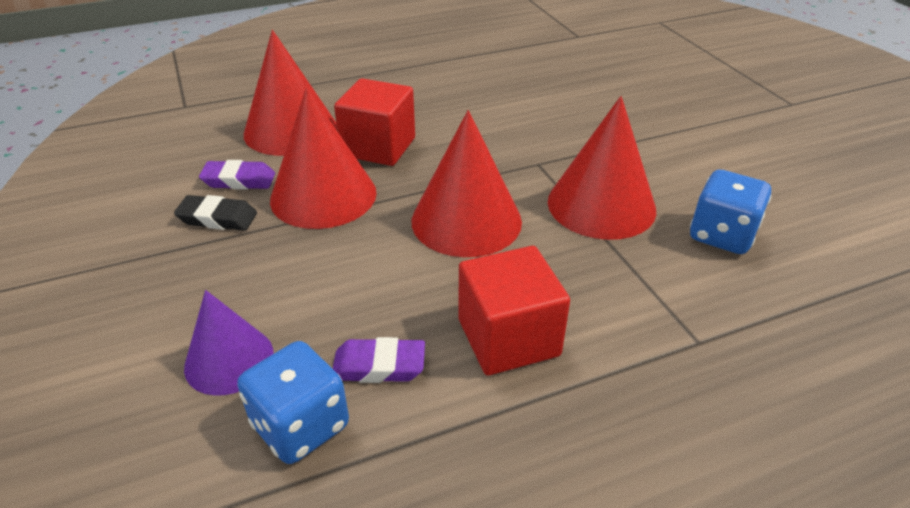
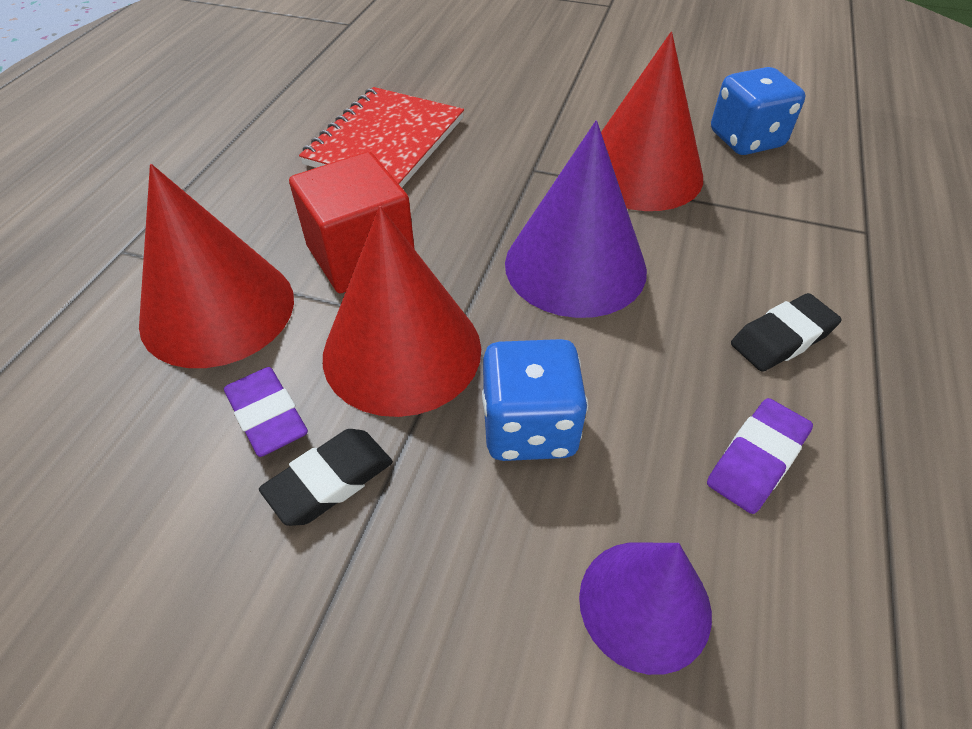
camera: 50 degrees left, 10 degrees up
(239, 180) = (267, 416): purple eraser -> purple eraser turned 75 degrees counterclockwise
(300, 426) = (809, 581): blue dice -> blue dice (529, 427)
(466, 220) = (575, 266): red cone -> purple cone
(485, 104) = (385, 141): none -> red notebook
(508, 337) = (782, 338): red cube -> black eraser

